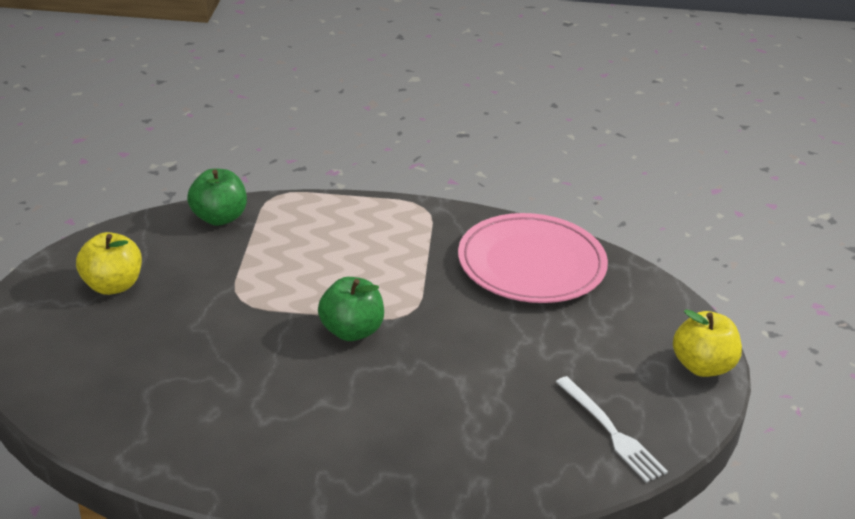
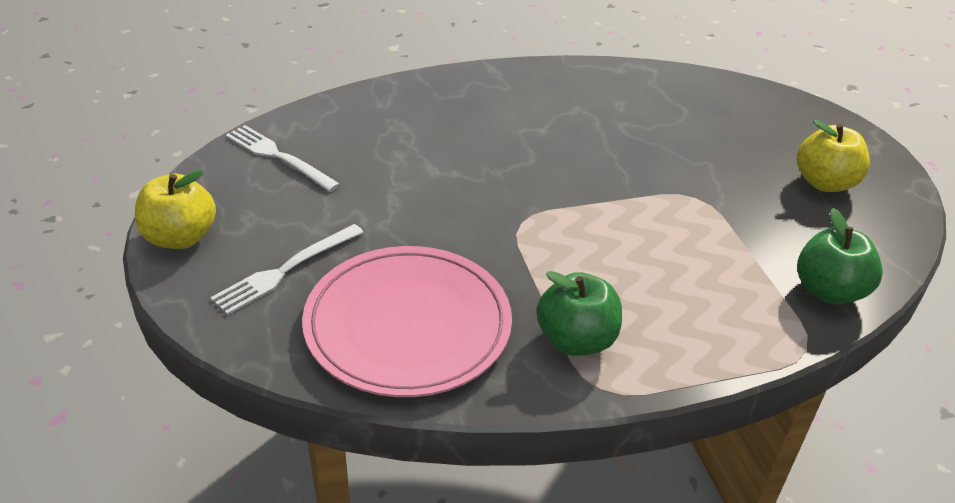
camera: 160 degrees right, 5 degrees up
(351, 331) = (564, 191): green apple -> green apple (576, 340)
(614, 320) = (286, 270): none -> white fork

